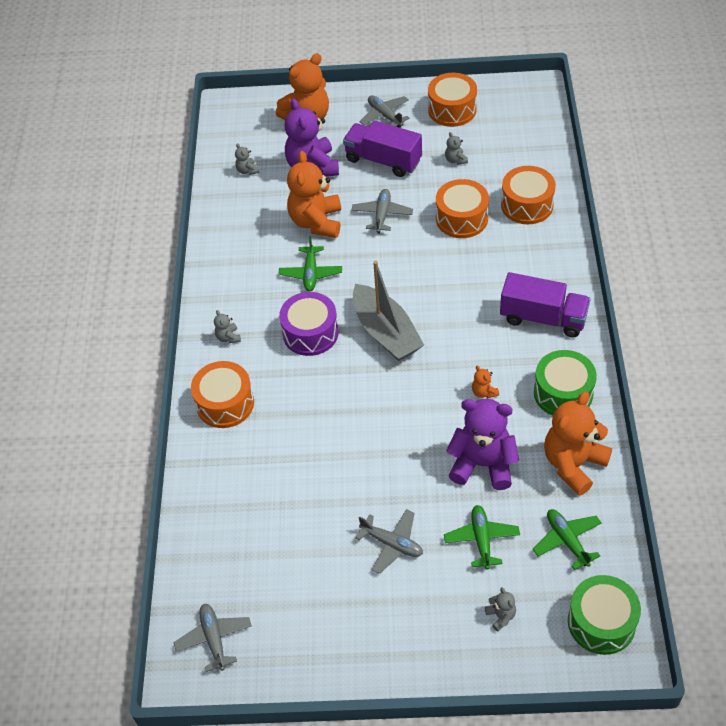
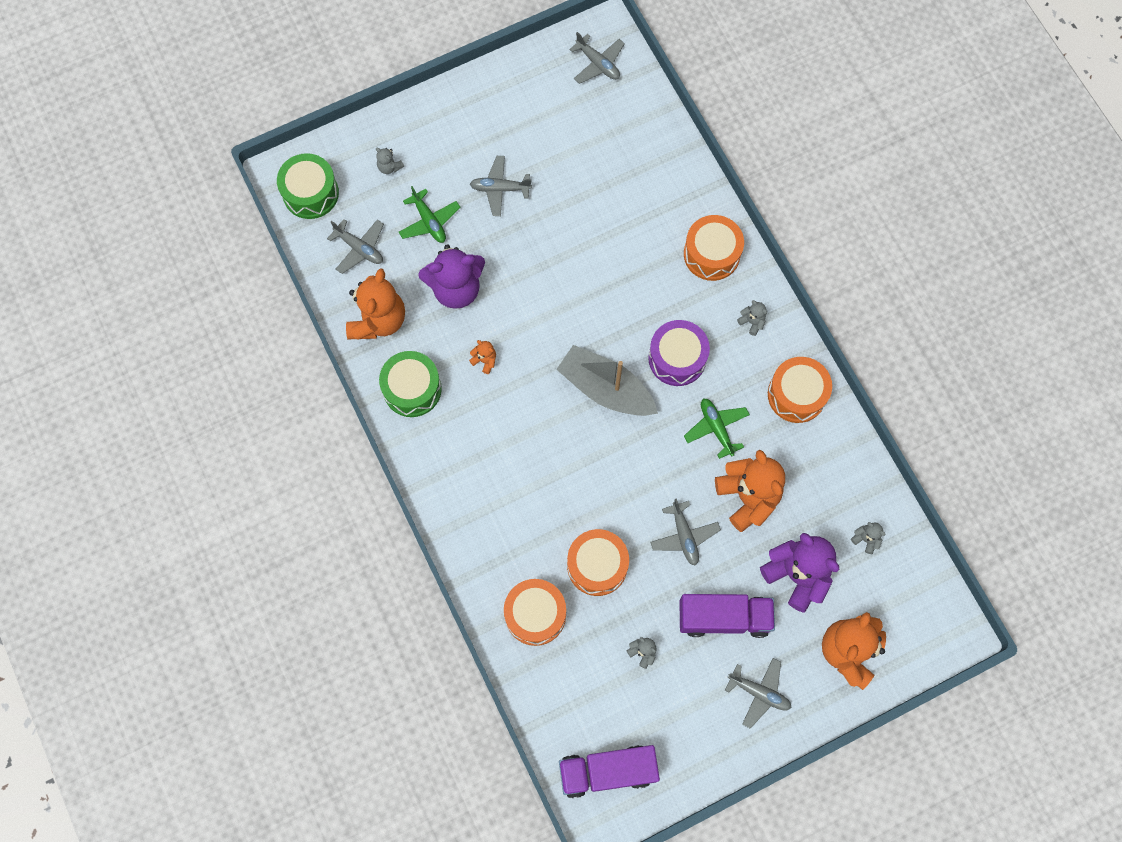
camera: 150 degrees right, 20 degrees up
(452, 110) = (684, 736): orange drum -> orange drum (796, 395)
(543, 318) = (461, 468): purple truck -> purple truck (607, 771)
(567, 540) = (359, 248): green plane -> grey plane

